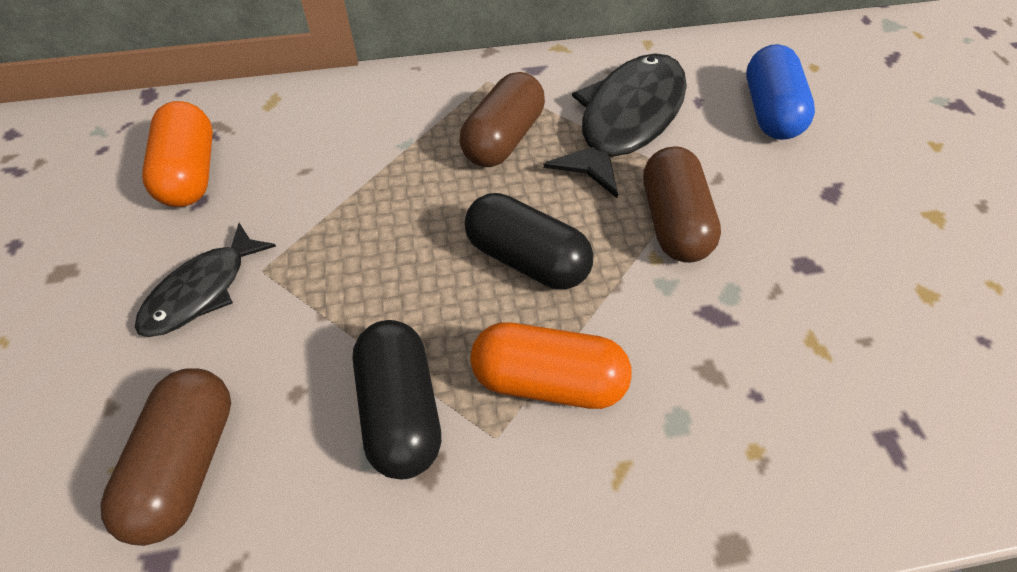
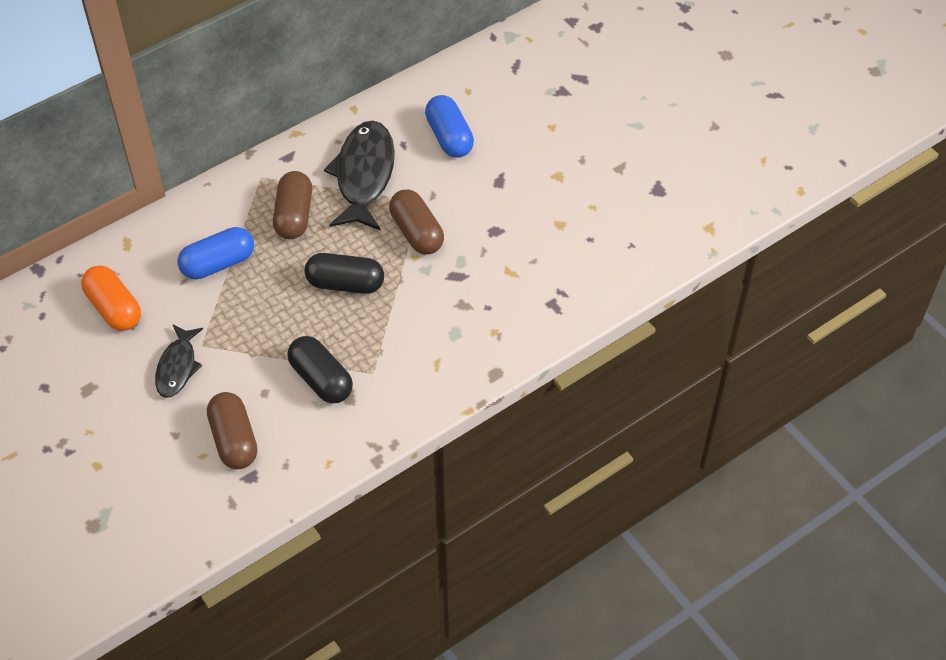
camera: 25 degrees left, 0 degrees up
(363, 165) = (218, 264): none -> blue capsule
(547, 381) = (386, 339): orange capsule -> none

